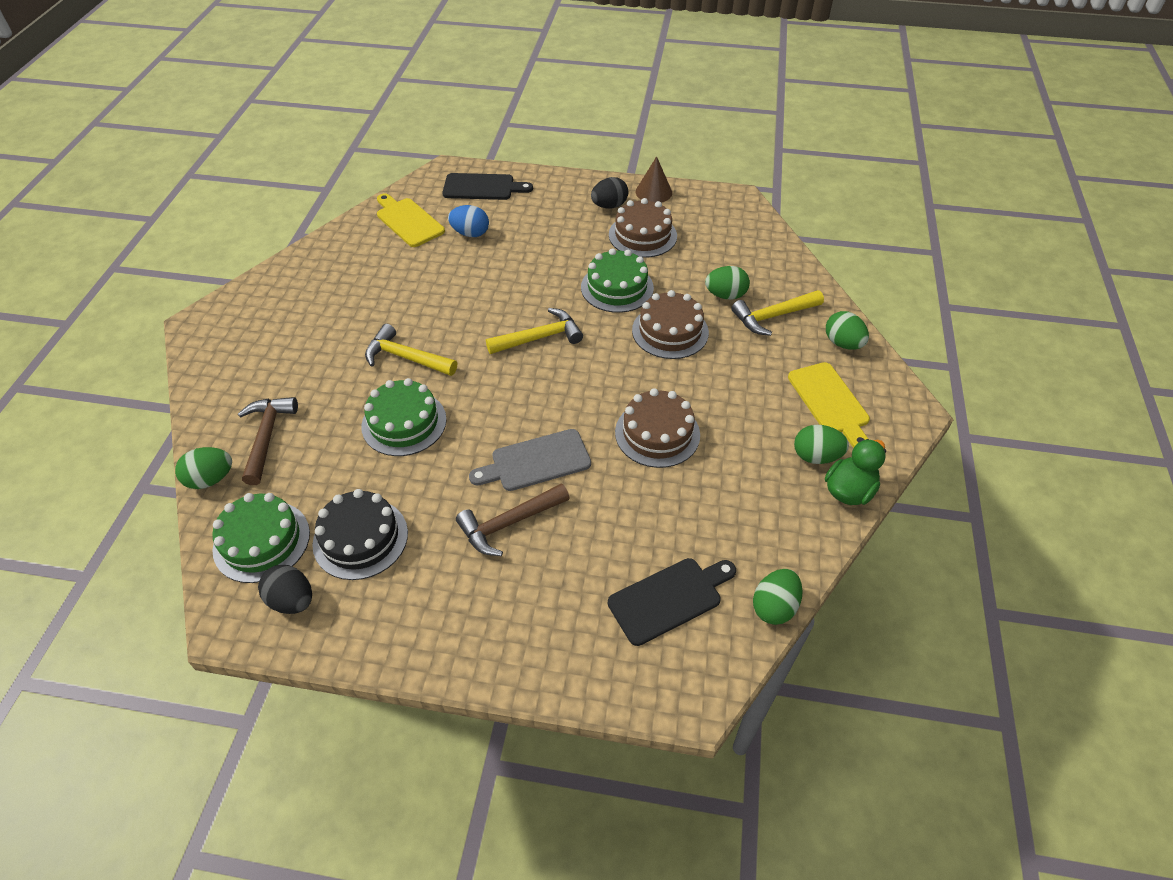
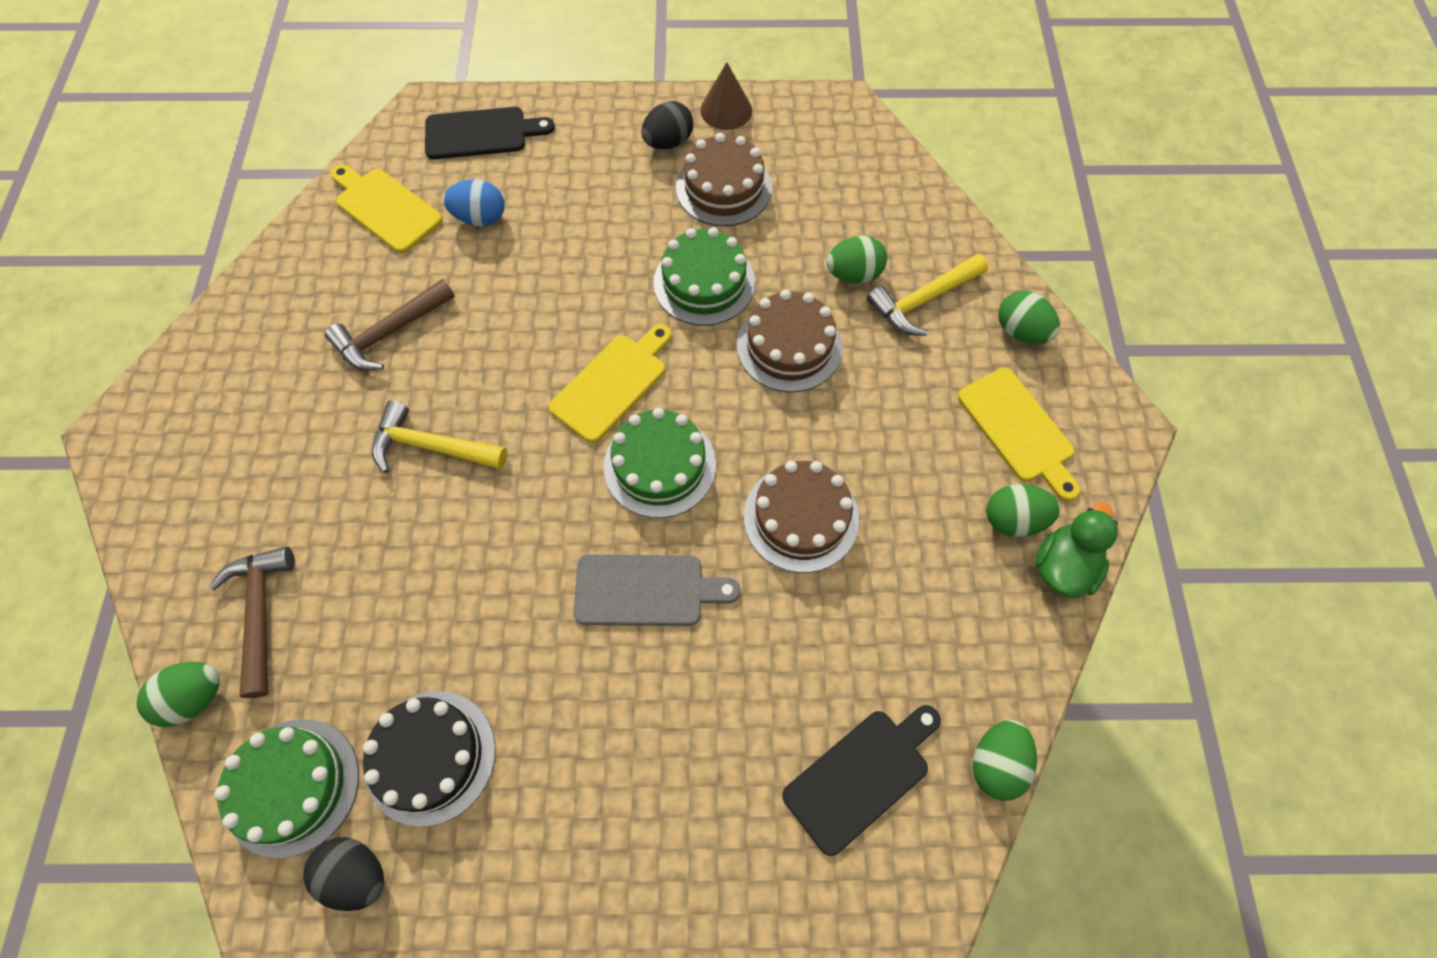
camera: 10 degrees left, 15 degrees up
(404, 423) = (451, 557): green cake -> green cake (660, 465)
(509, 523) = (629, 696): brown hammer -> brown hammer (390, 333)
(536, 461) = (646, 590): grey cutting board -> grey cutting board turned 150 degrees counterclockwise
(539, 337) = (613, 384): yellow hammer -> yellow cutting board

